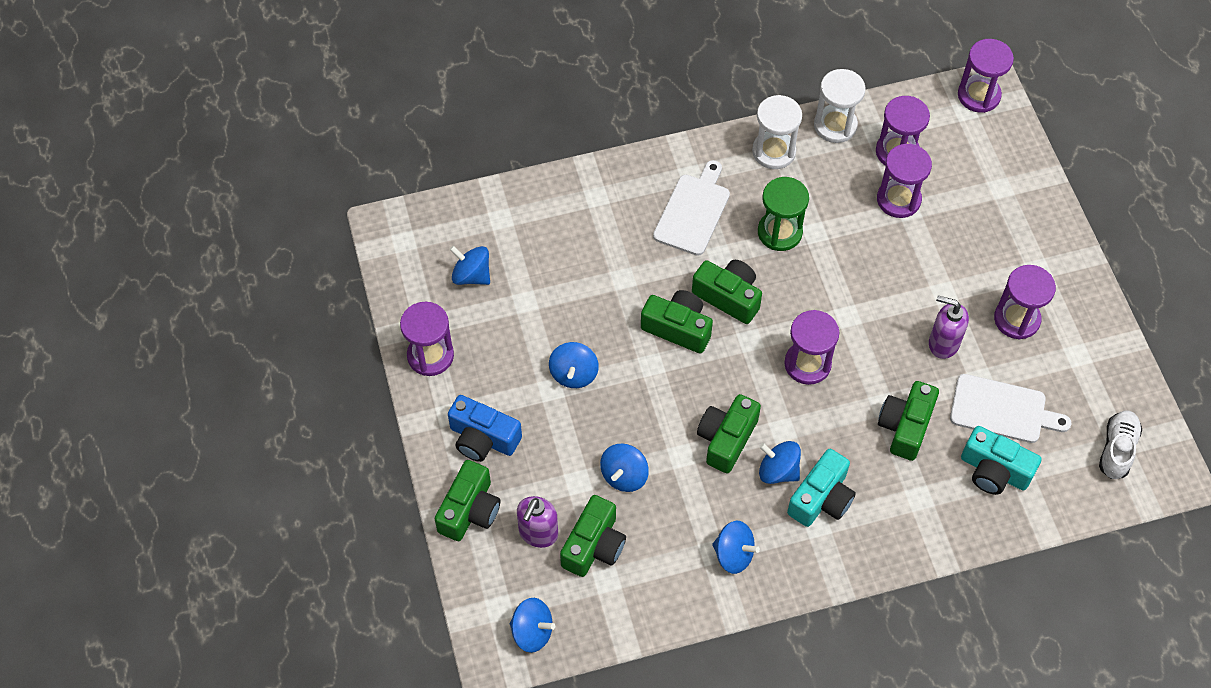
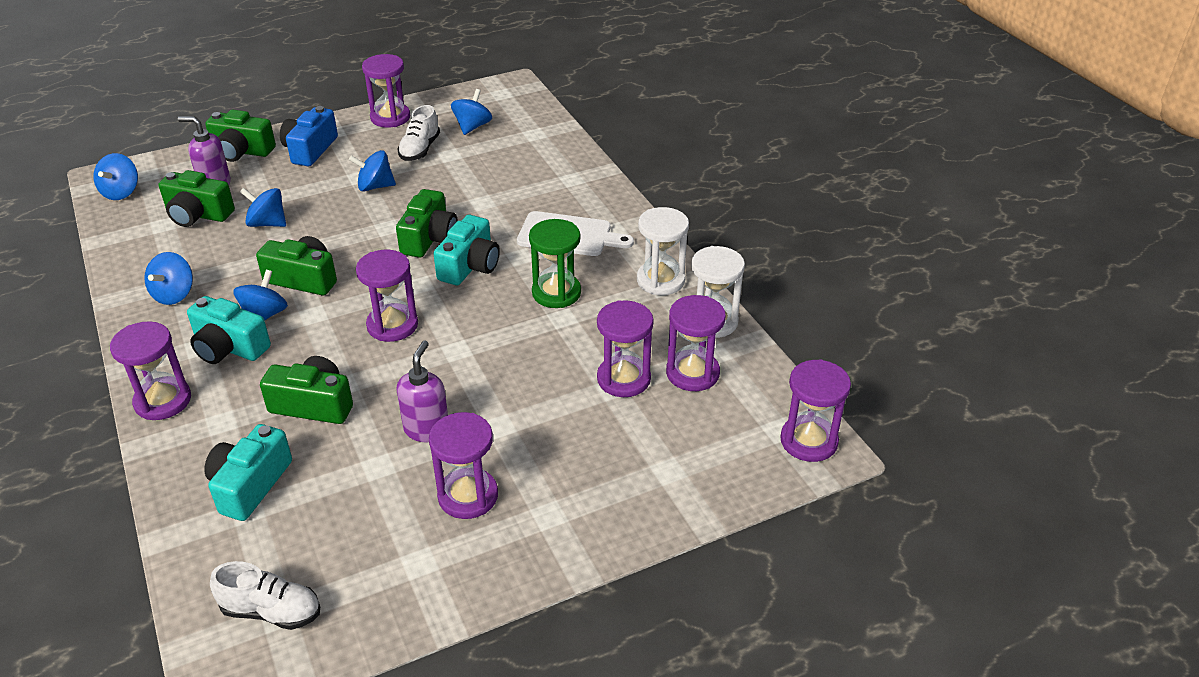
camera: 80 degrees right, 20 degrees down
(508, 329) = (420, 149): none -> white shoe
(728, 297) = (470, 266): green camera -> turquoise camera
(888, 547) = (163, 401): none -> purple hourglass
(1002, 410) = (334, 489): white cutting board -> none

